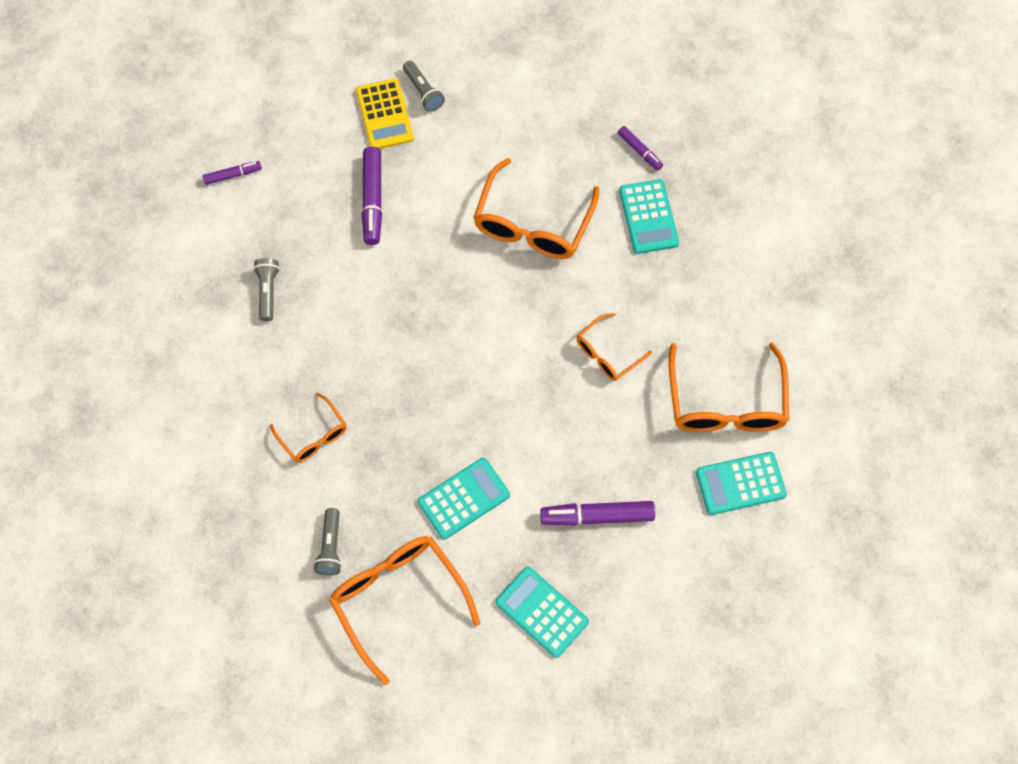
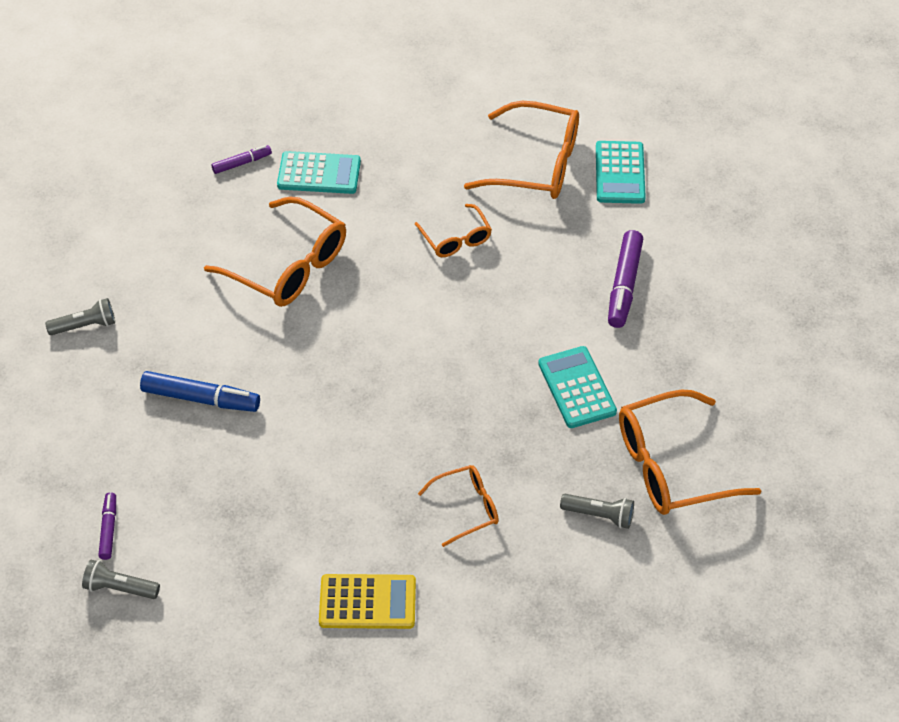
camera: 75 degrees left, 15 degrees down
(268, 291) = (276, 520): grey flashlight -> grey flashlight (120, 588)
(373, 200) = (201, 398): purple marker -> blue marker
(385, 115) = (98, 366): yellow calculator -> yellow calculator (367, 602)
(541, 612) = (711, 349): turquoise calculator -> none

